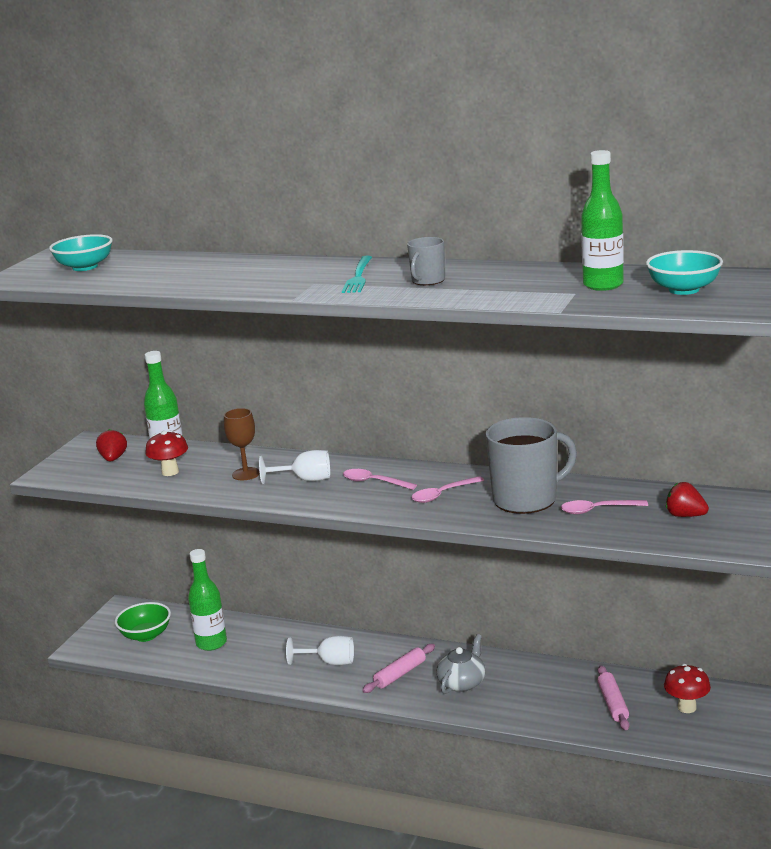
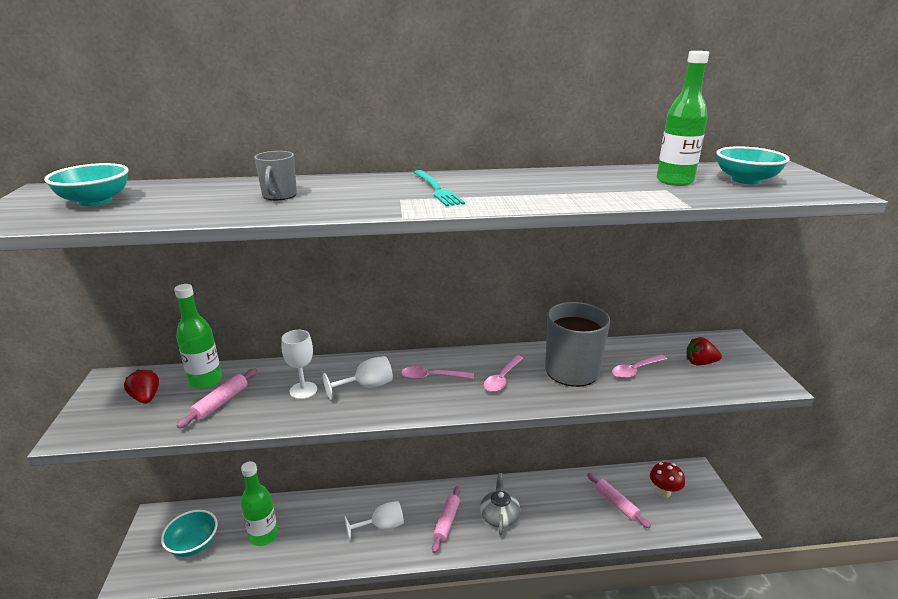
camera: 30 degrees left, 5 degrees up
(146, 635) = (193, 544): green bowl -> turquoise bowl
(170, 472) = (221, 403): red mushroom -> pink rolling pin
(246, 474) = (303, 390): brown goblet -> white goblet
(427, 281) = (513, 188): grey mug -> grey mug (279, 196)

